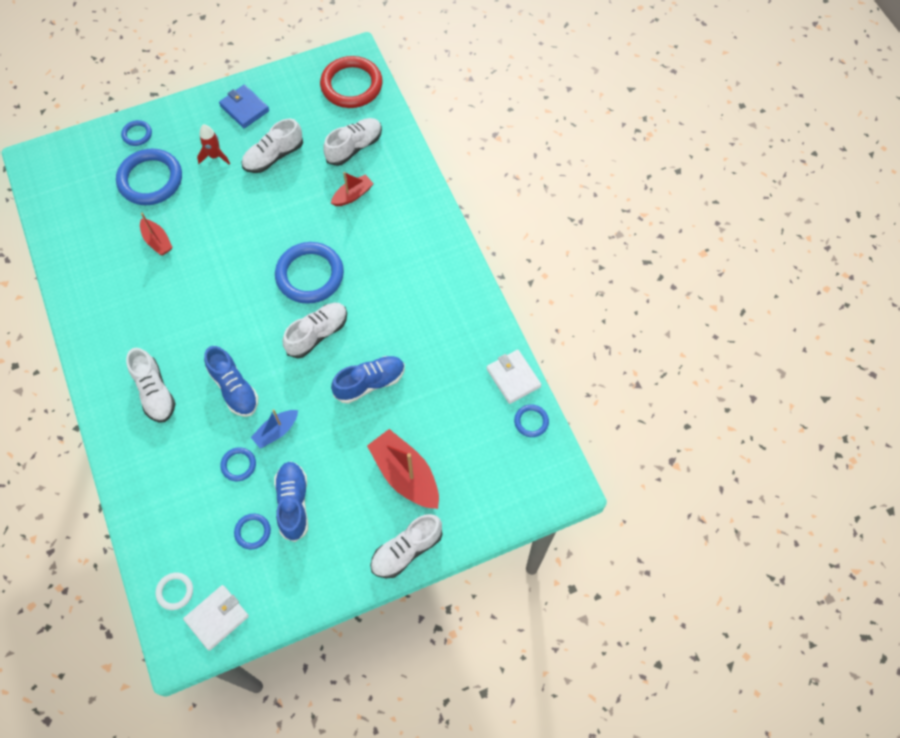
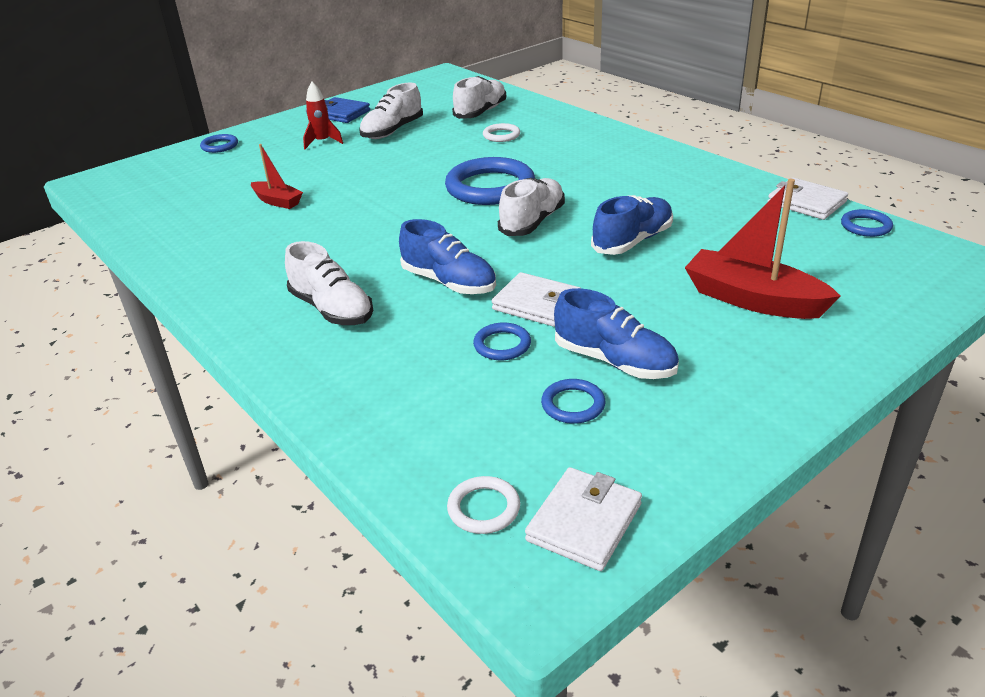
camera: 15 degrees left, 30 degrees down
(150, 180) = (249, 167): blue ring -> none
(276, 431) = (537, 304): blue boat -> white wallet
(293, 503) = (614, 361): blue shoe -> blue shoe turned 150 degrees clockwise
(351, 85) = (451, 85): red ring -> none
(353, 195) = (501, 135): red boat -> white ring
(406, 550) = (827, 365): white shoe -> none

